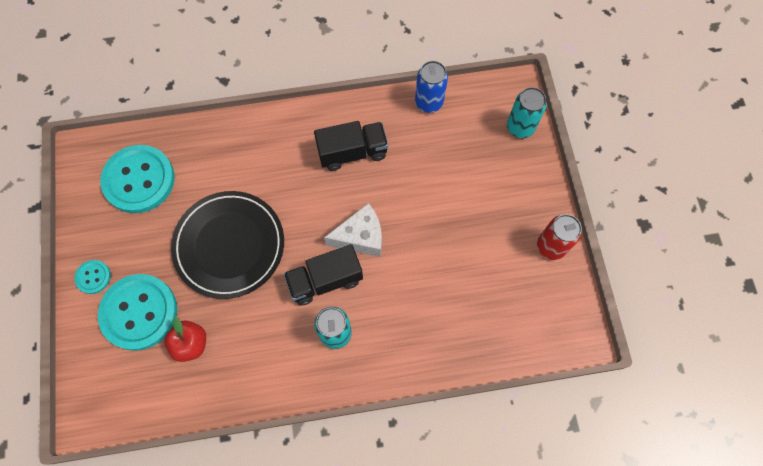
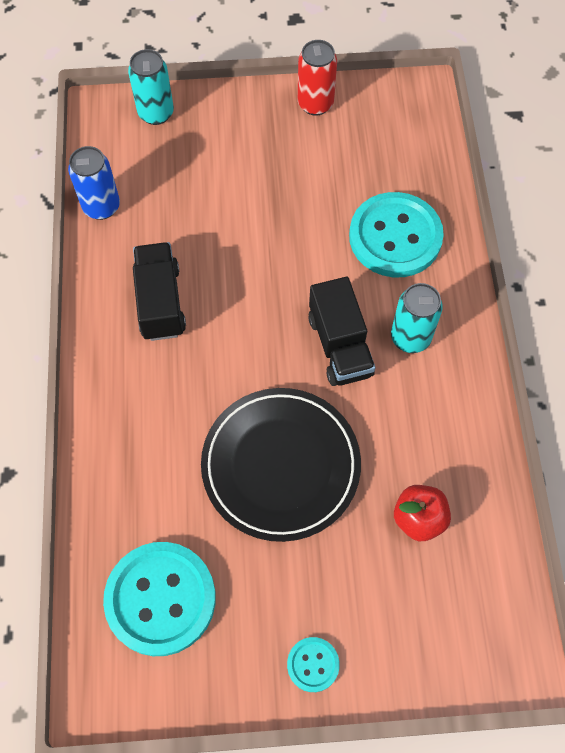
camera: 85 degrees left, 5 degrees down
(139, 312) = (371, 592): turquoise button -> turquoise button (395, 237)
(361, 237) = (284, 300): white cheese -> none

